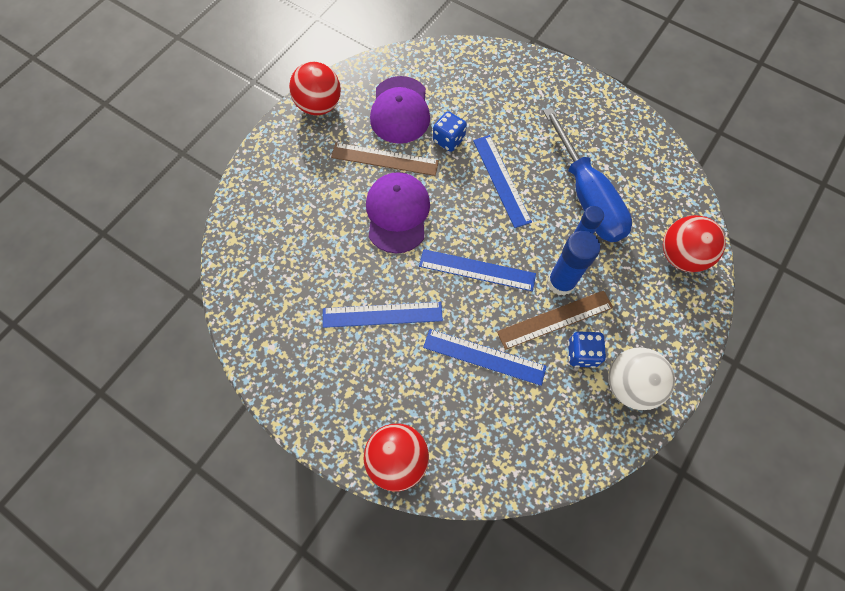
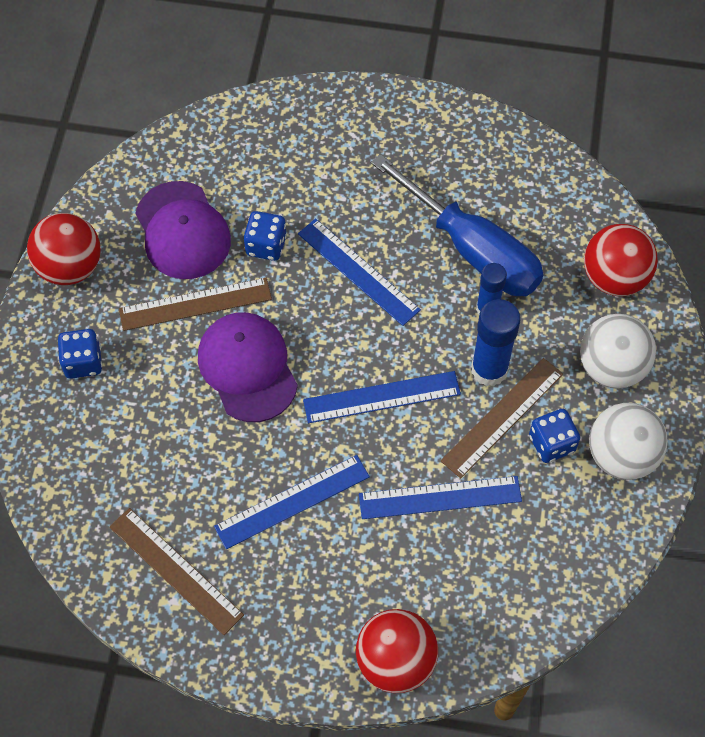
camera: 25 degrees left, 5 degrees down
(283, 327) = (175, 570): none -> brown ruler
(296, 167) = (83, 362): none -> blue dice
(651, 318) = (611, 367): none -> white ball

